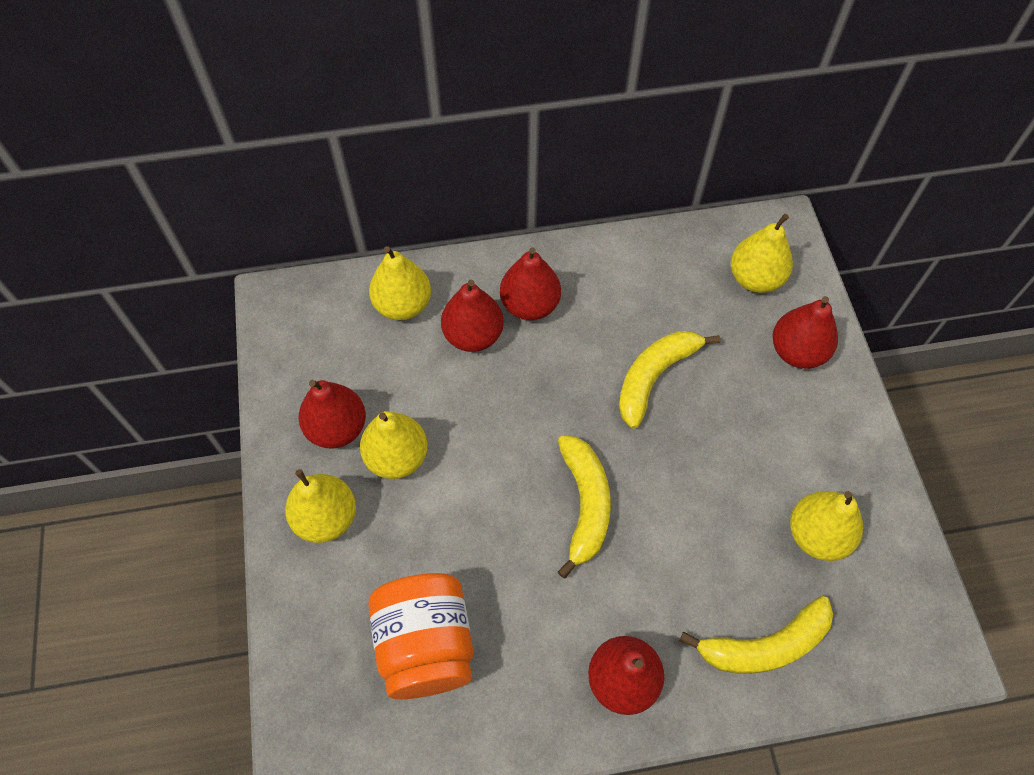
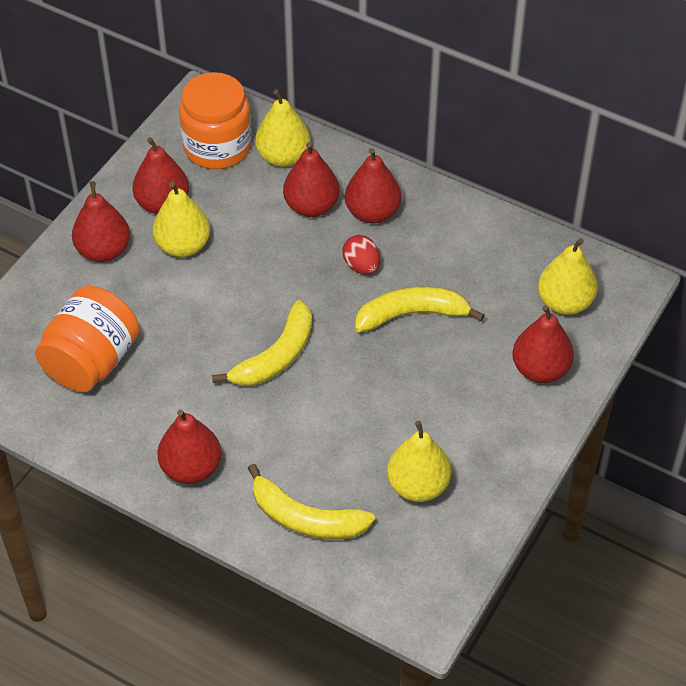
camera: 40 degrees right, 10 degrees down
(326, 518) = (103, 251): yellow pear -> red pear
(334, 335) = (217, 147): none -> orange jar
(570, 362) = (361, 266): none -> red egg

